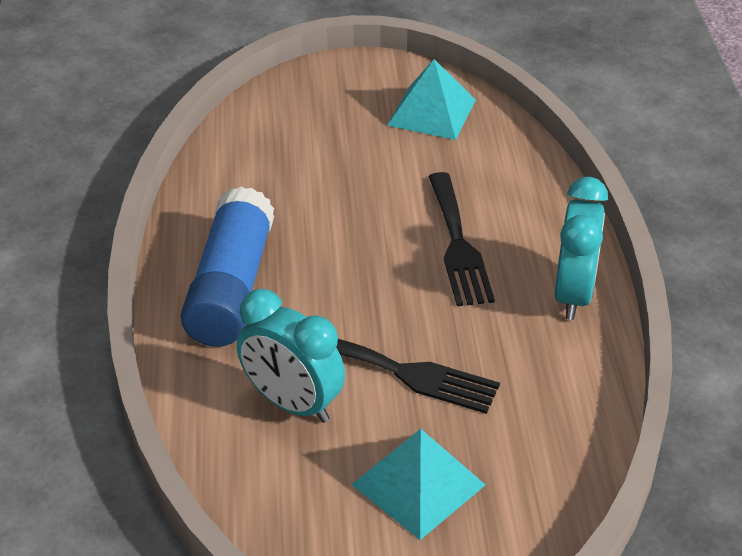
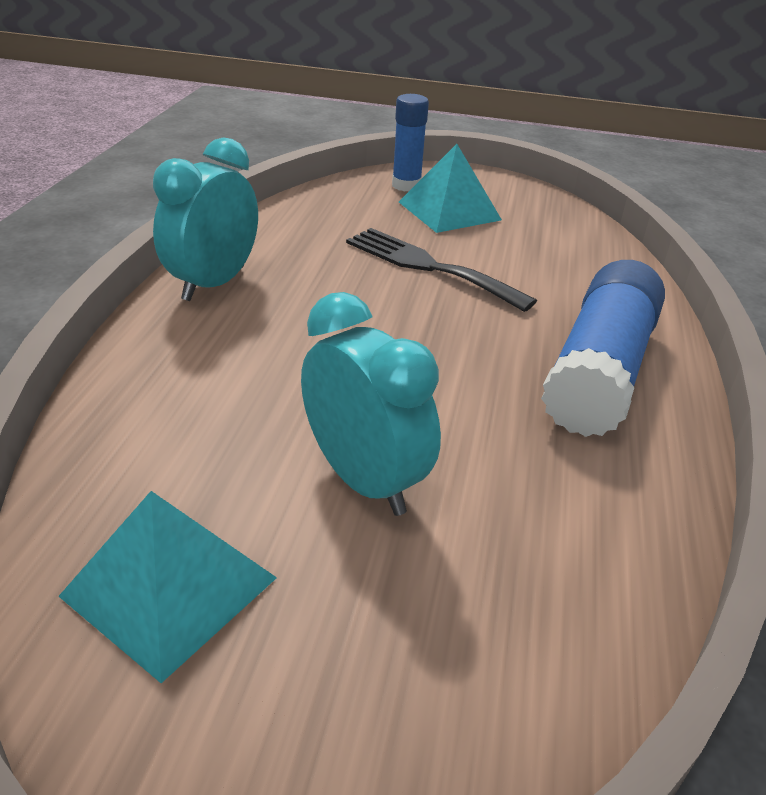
camera: 165 degrees left, 5 degrees down
(292, 403) = (540, 268): turquoise clock -> turquoise clock (364, 480)
(458, 245) = (298, 354): black fork -> none
(494, 530) = (406, 185): none -> blue glue stick

